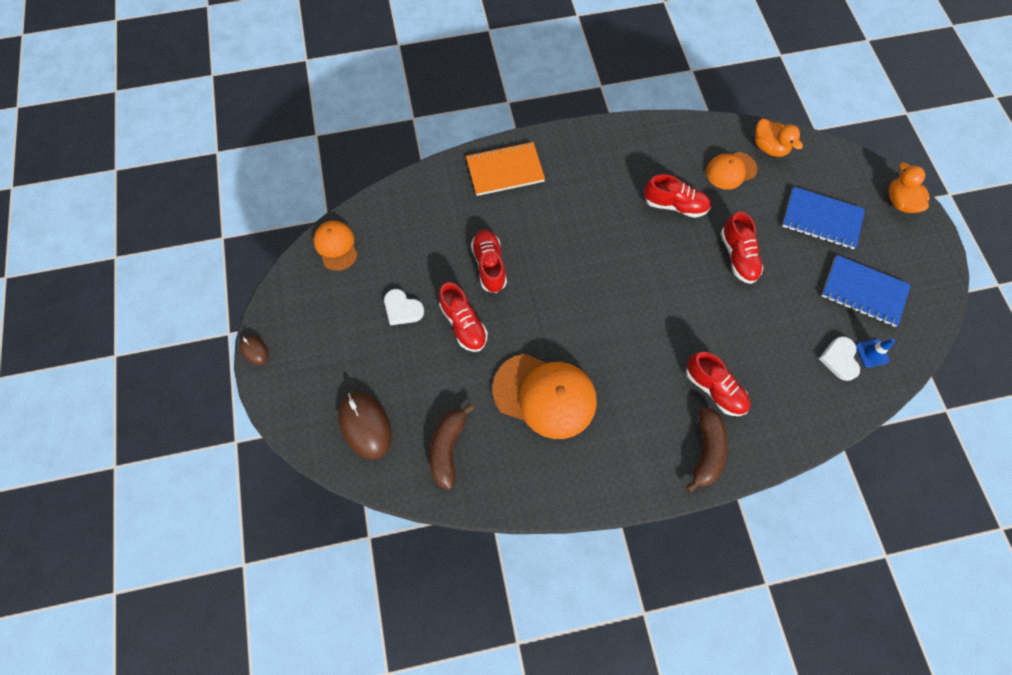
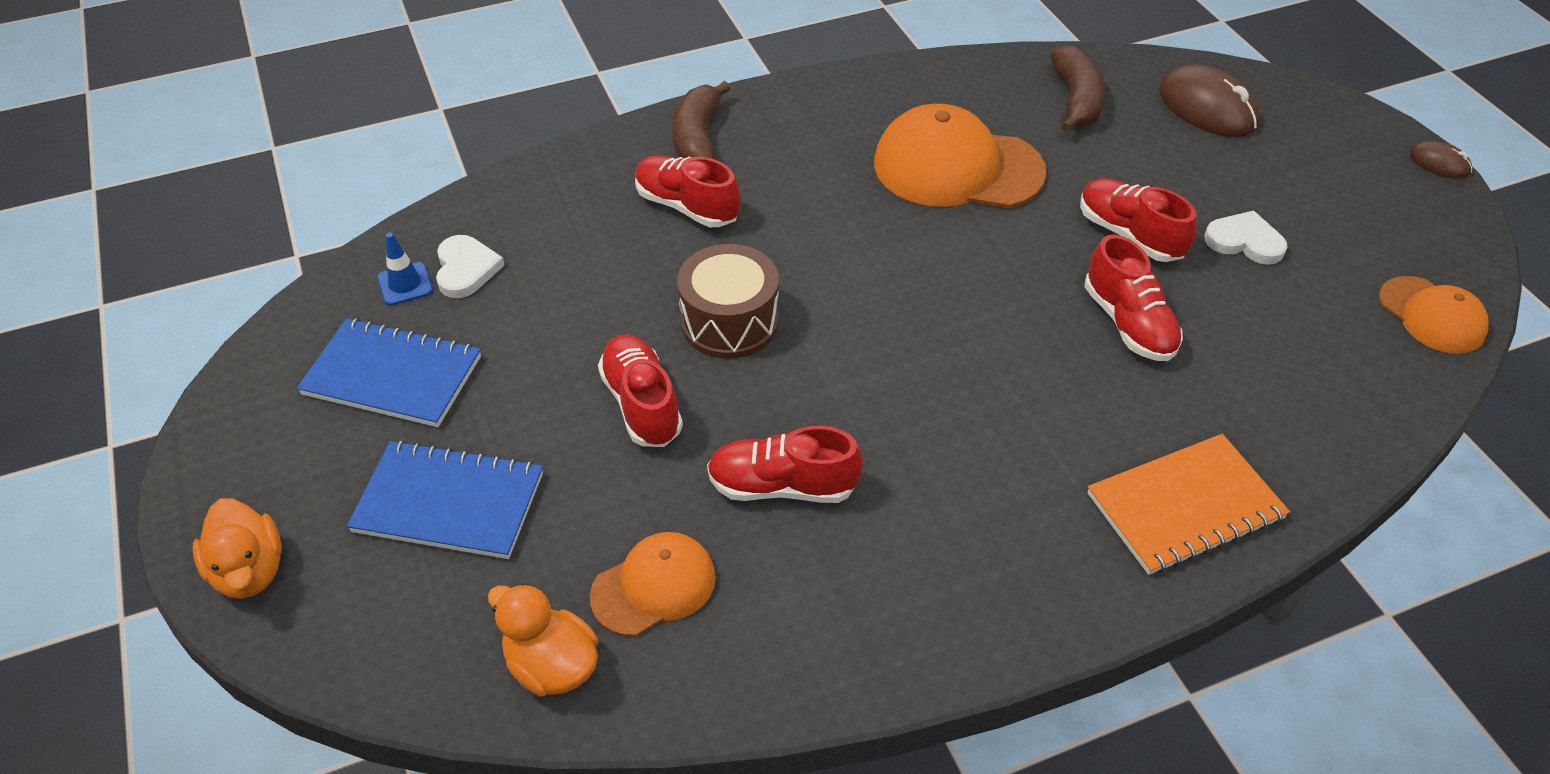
camera: 170 degrees right, 20 degrees down
(693, 298) = (729, 322): none -> brown drum

